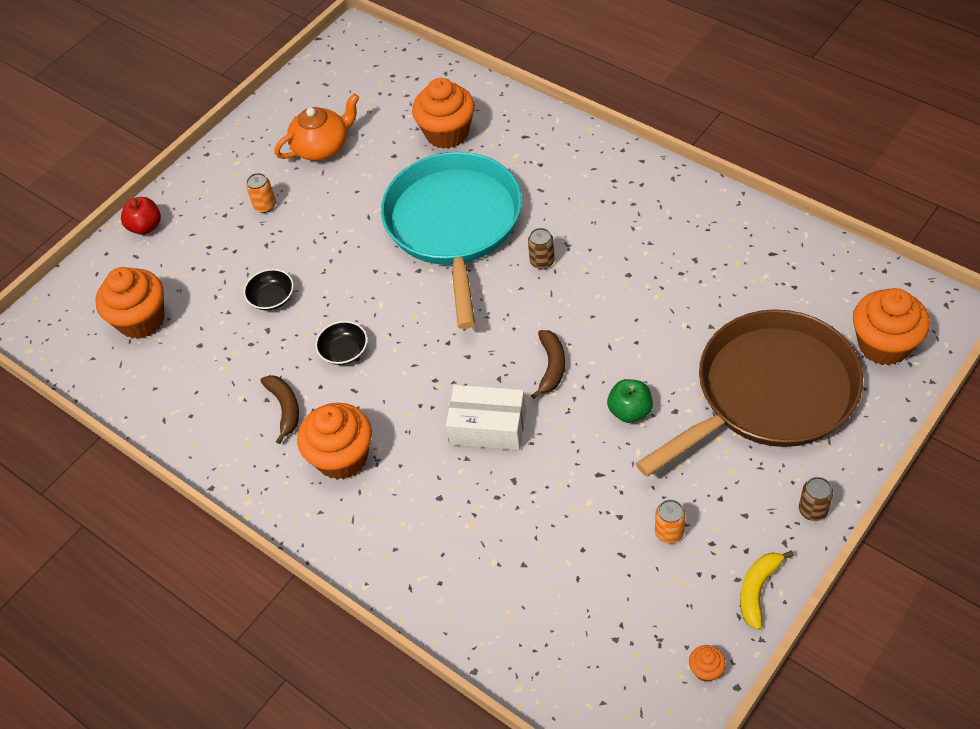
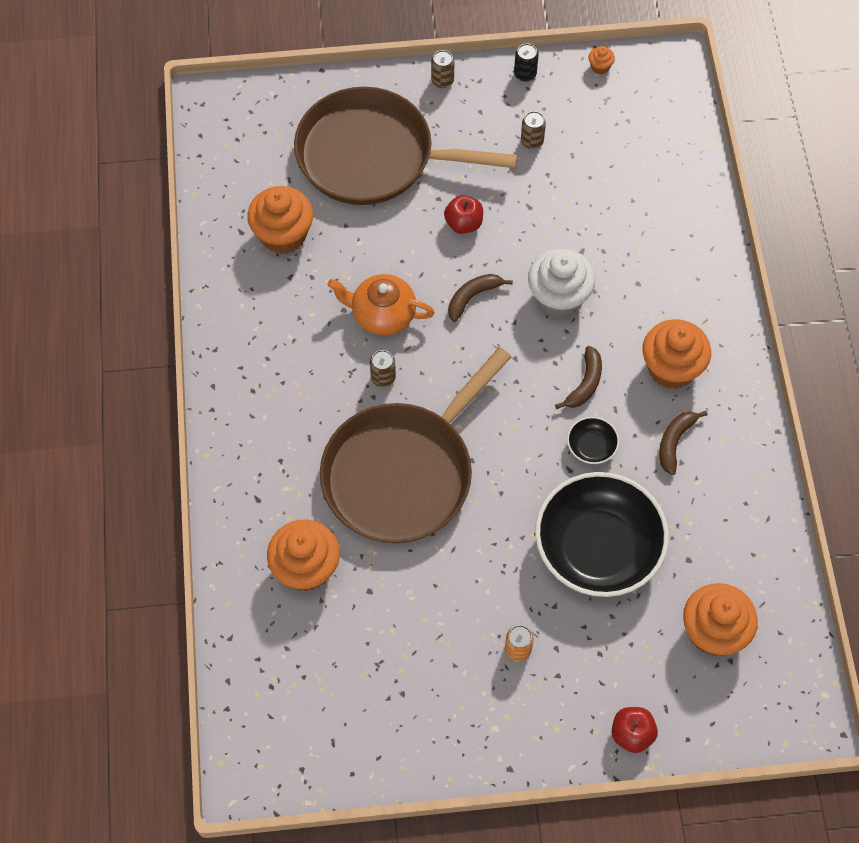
camera: 140 degrees left, 10 degrees up
(272, 298) = (598, 547): black bowl -> black bowl, size x2.45
(322, 146) = (411, 665): orange teapot -> orange teapot (382, 314)
(396, 386) = (585, 383): none -> brown banana
(454, 225) = (403, 473): turquoise pan -> brown pan
(488, 427) = (558, 297): white box -> white cupcake
(630, 411) = (463, 223): green apple -> red apple
(669, 532) = (532, 141): orange can -> brown can
(758, 590) = (525, 74): yellow banana -> black can
(884, 345) = (271, 118): orange cupcake -> orange cupcake (283, 235)

